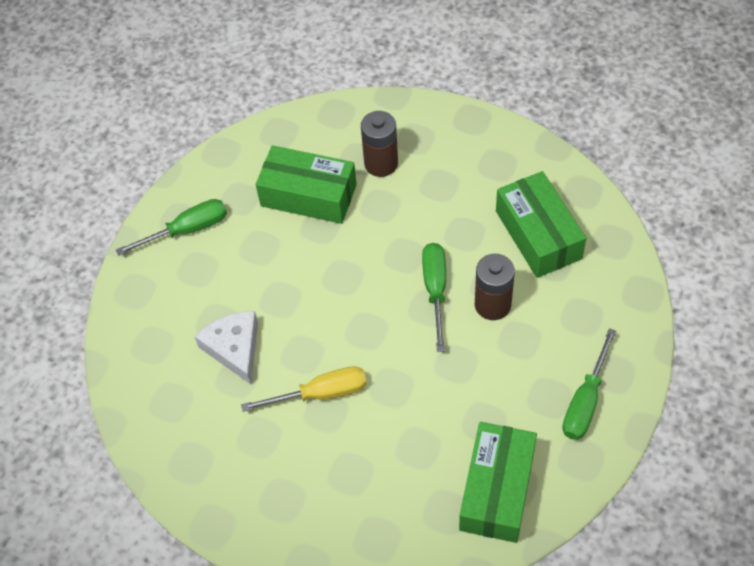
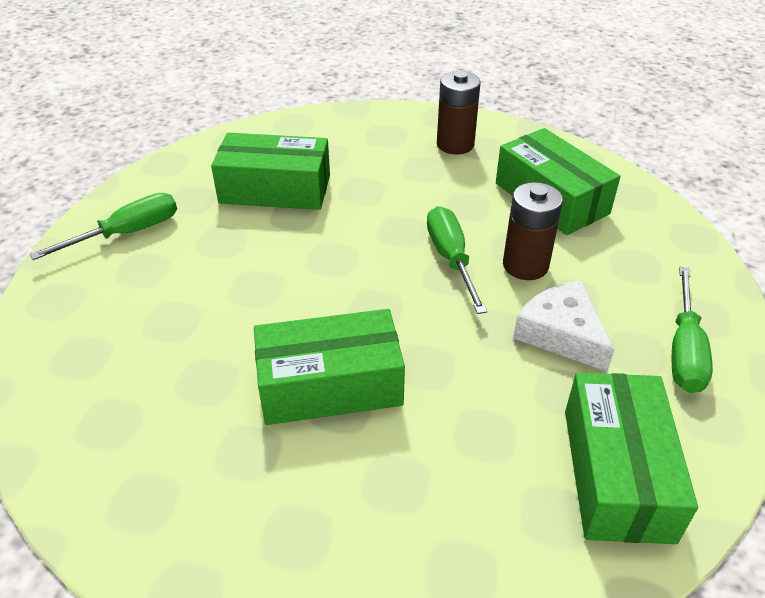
camera: 15 degrees left, 15 degrees down
(234, 348) = (199, 347): white cheese -> white cheese (561, 333)
(321, 393) = (330, 385): yellow screwdriver -> green box
(381, 163) = (353, 157): brown battery -> brown battery (455, 144)

